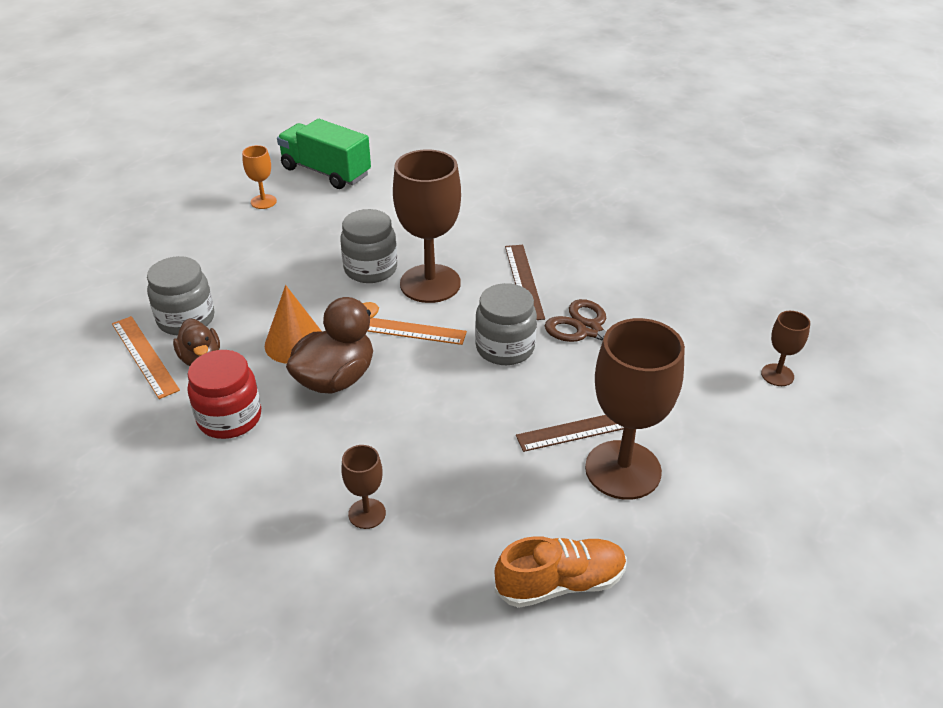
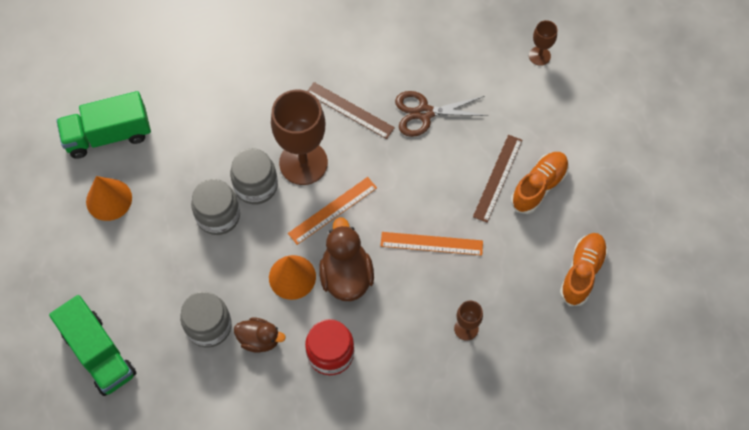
camera: 50 degrees left, 25 degrees up
(99, 272) = (99, 353): none -> green truck
(144, 356) = (226, 371): orange ruler -> orange ruler (431, 243)
(263, 202) = (109, 199): orange goblet -> orange cone
(505, 348) = (400, 168): grey jar -> grey jar (218, 216)
(623, 470) = (539, 186): brown goblet -> orange shoe

